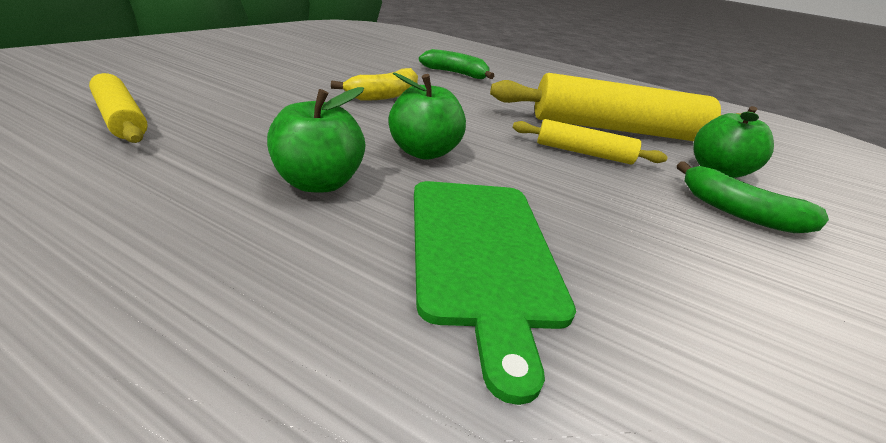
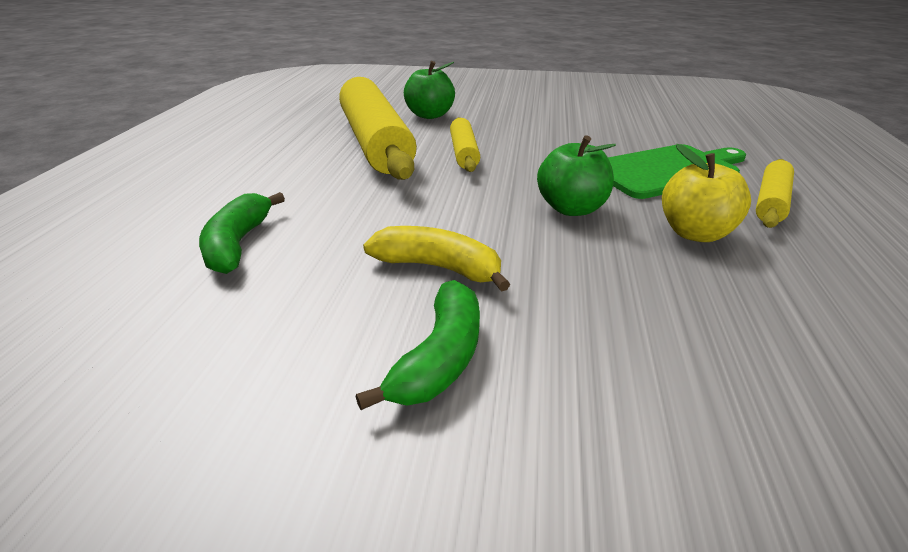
camera: 105 degrees left, 0 degrees up
(121, 119) = (824, 413): yellow rolling pin -> yellow rolling pin (771, 202)
(318, 183) = (695, 233): green apple -> yellow apple
(739, 212) = (497, 115): green banana -> green banana (440, 358)

